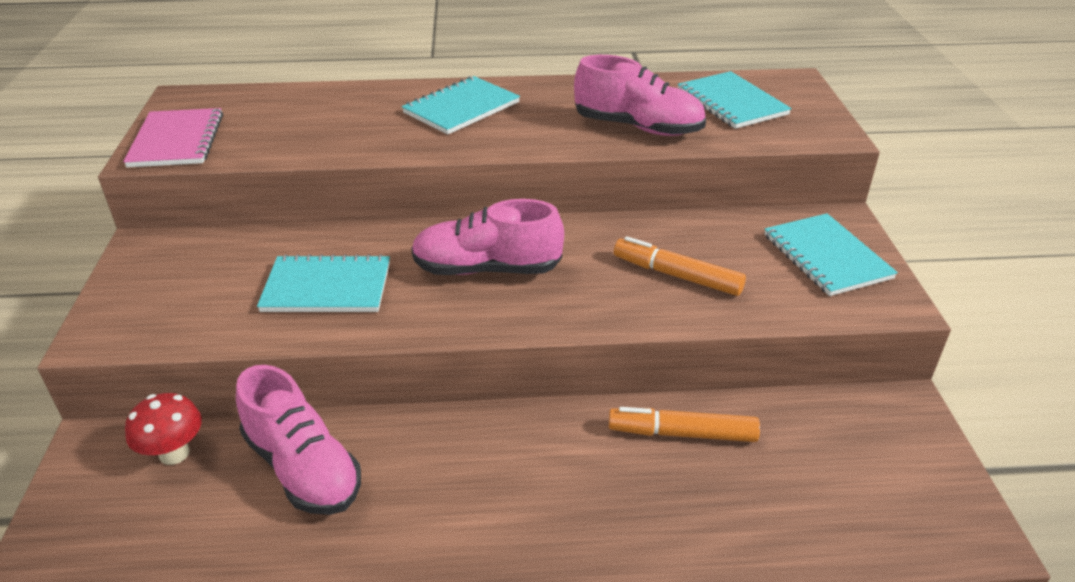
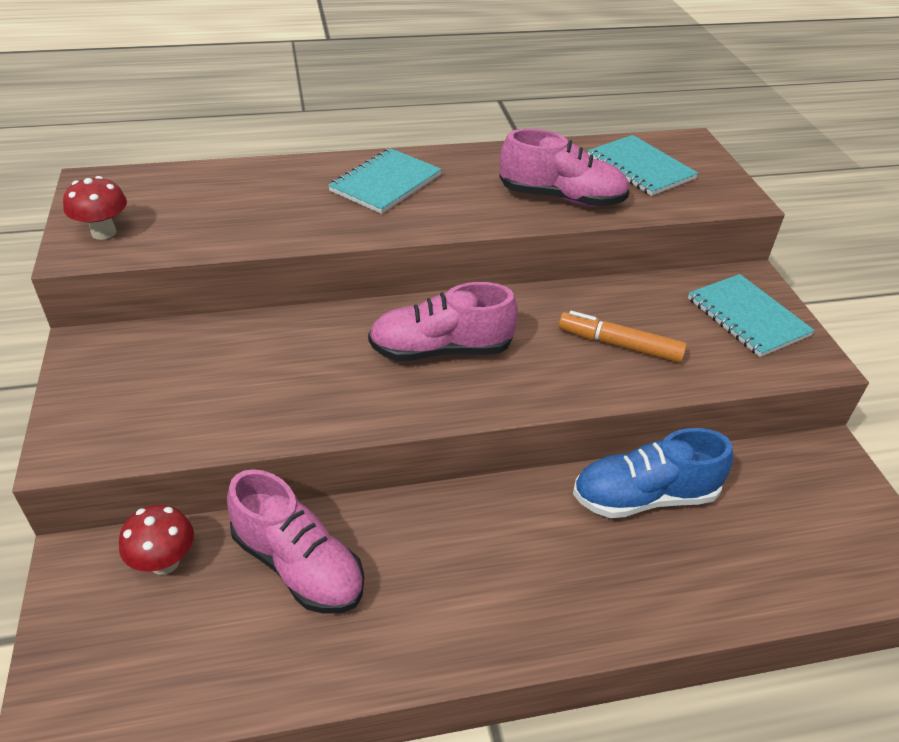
camera: 10 degrees left, 5 degrees up
(177, 140) = (104, 232): pink notebook -> red mushroom
(327, 287) = (289, 380): turquoise notebook -> none
(682, 433) = (644, 497): orange marker -> blue shoe

